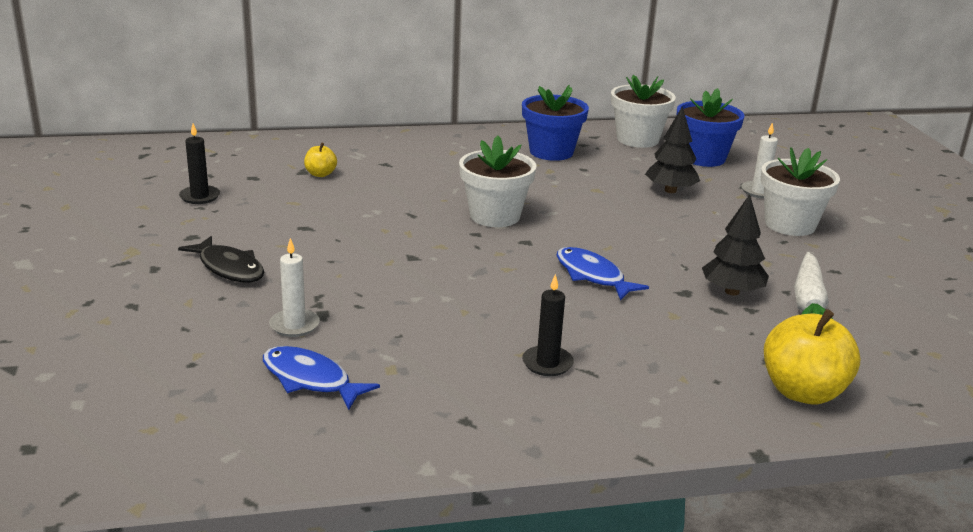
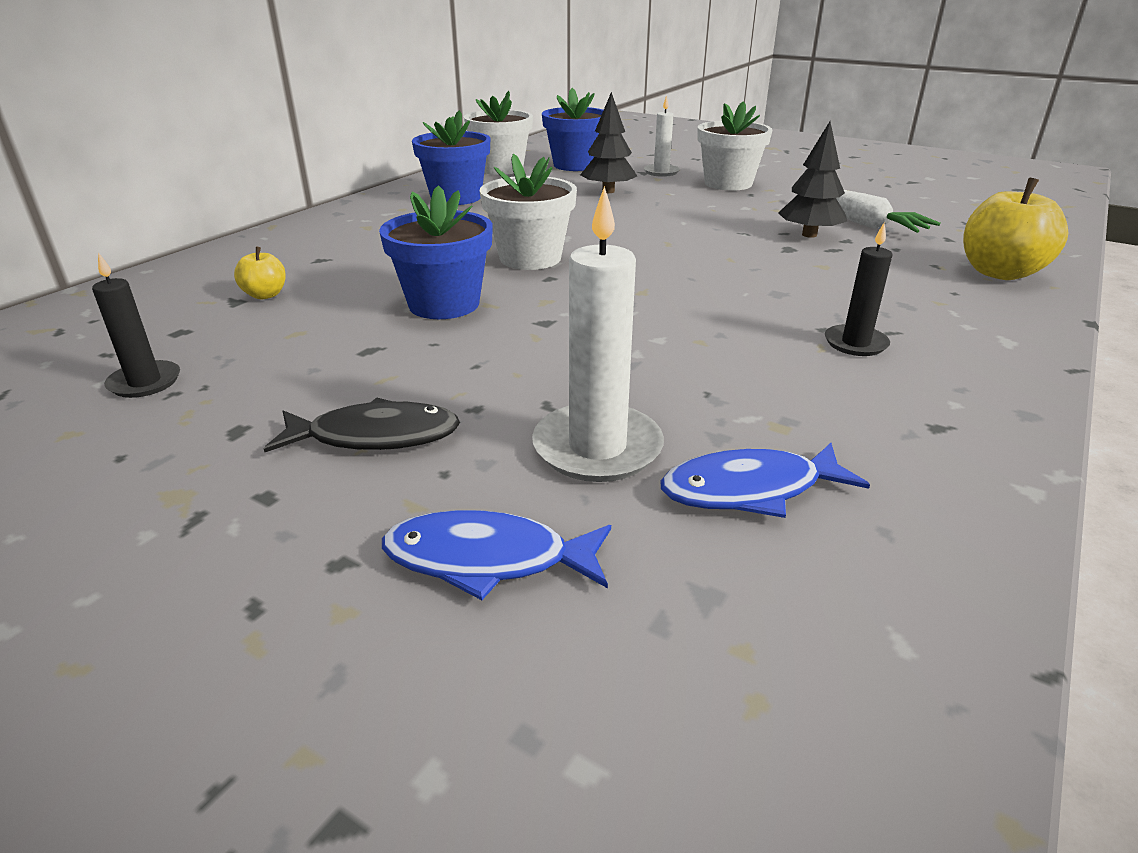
camera: 45 degrees left, 5 degrees up
(294, 325) = (597, 448): white candle -> white candle, size x1.67
(387, 221) = (444, 304): none -> blue flower pot
(592, 276) = (711, 266): blue fish -> blue fish (487, 559)

